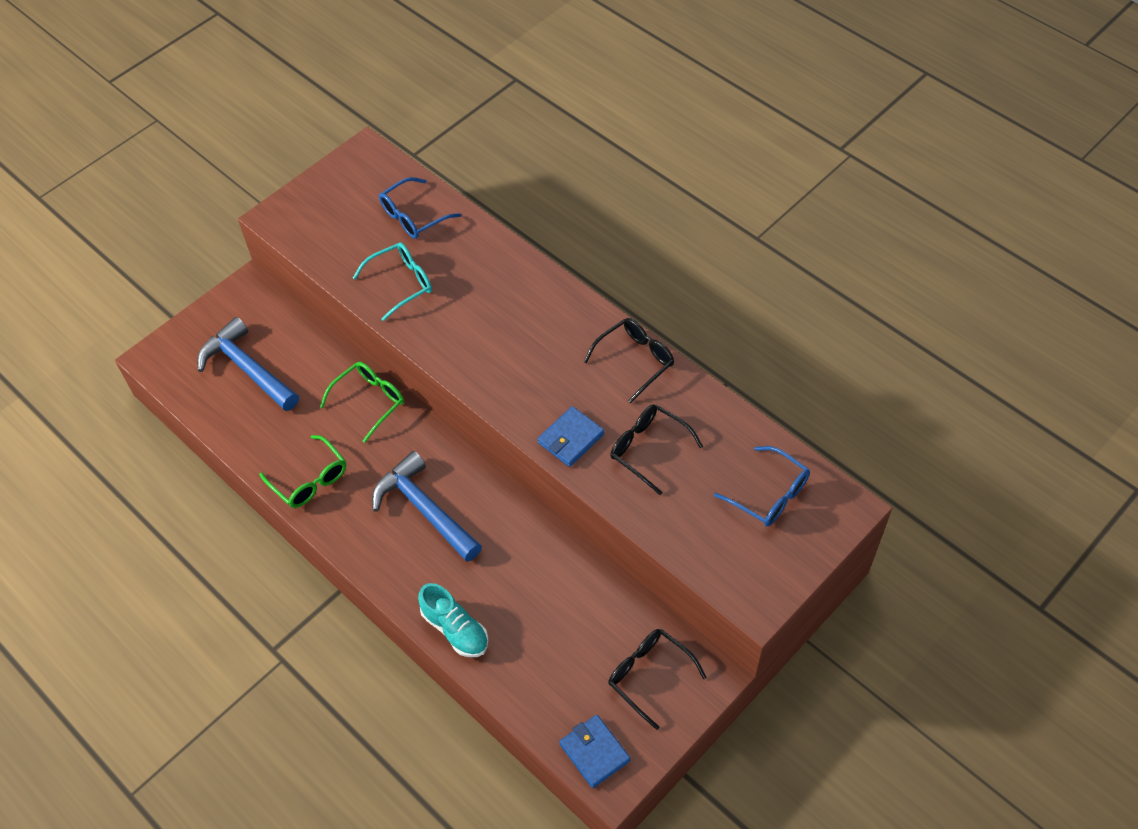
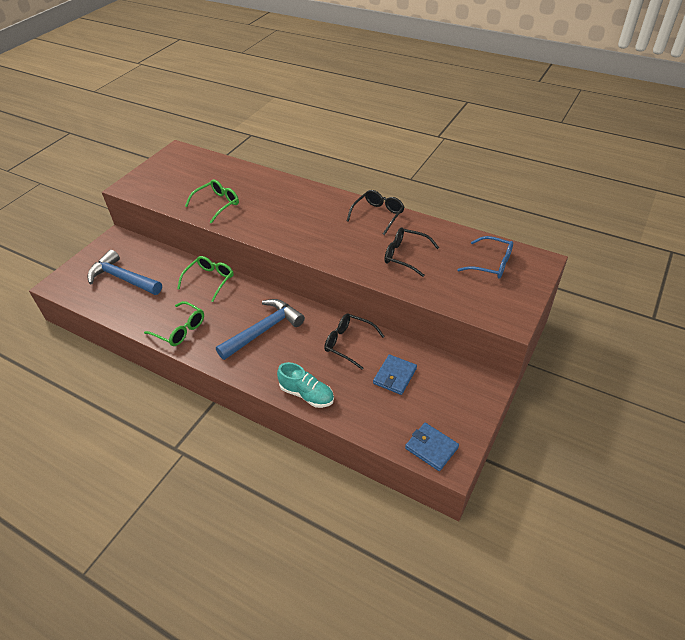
camera: 15 degrees left, 10 degrees down
(401, 283) = (217, 204): turquoise glasses -> green glasses
(413, 217) = (215, 173): blue glasses -> none
(424, 509) = (264, 330): blue hammer -> blue hammer turned 105 degrees clockwise
(571, 438) = (354, 259): blue wallet -> blue wallet (395, 376)
(648, 675) = (448, 392): black glasses -> black glasses (348, 343)

